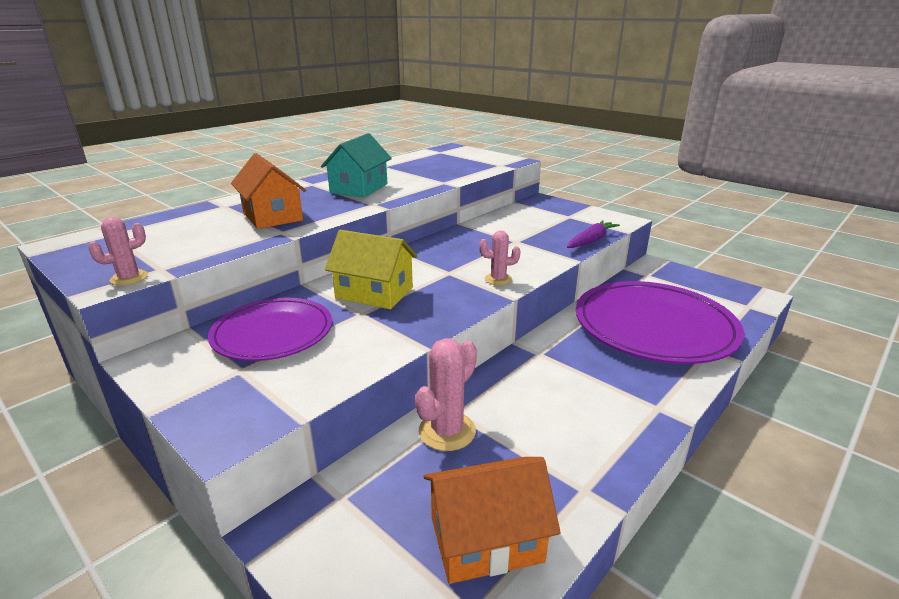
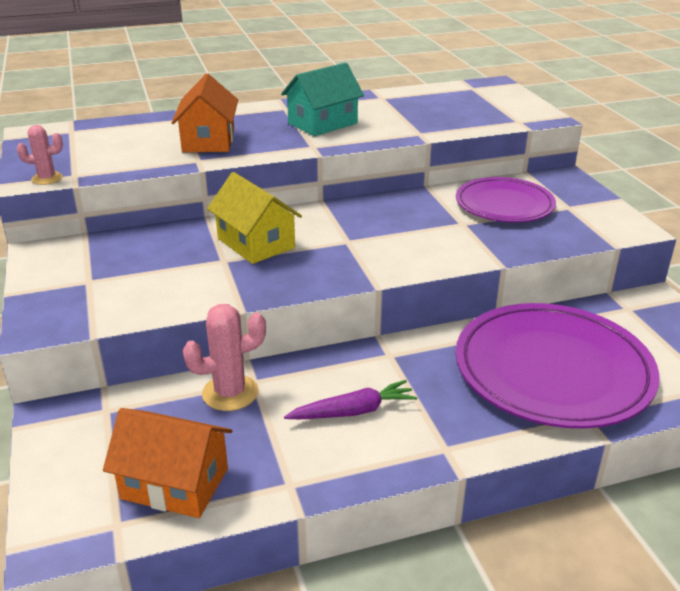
camera: 30 degrees right, 5 degrees up
(273, 333) = (139, 257): purple plate -> purple plate (504, 204)
(498, 279) = (387, 262): pink cactus -> none
(591, 241) = (552, 246): purple carrot -> purple carrot (353, 411)

